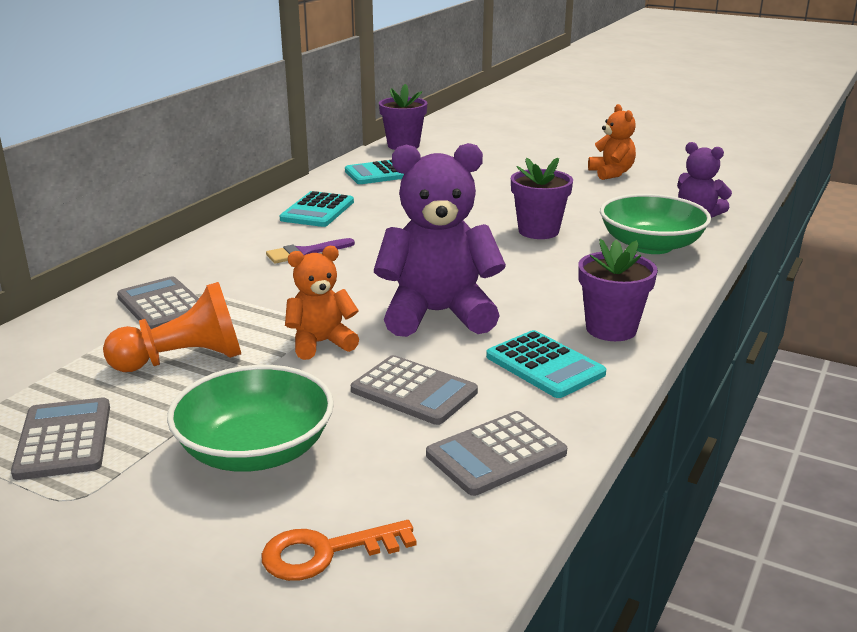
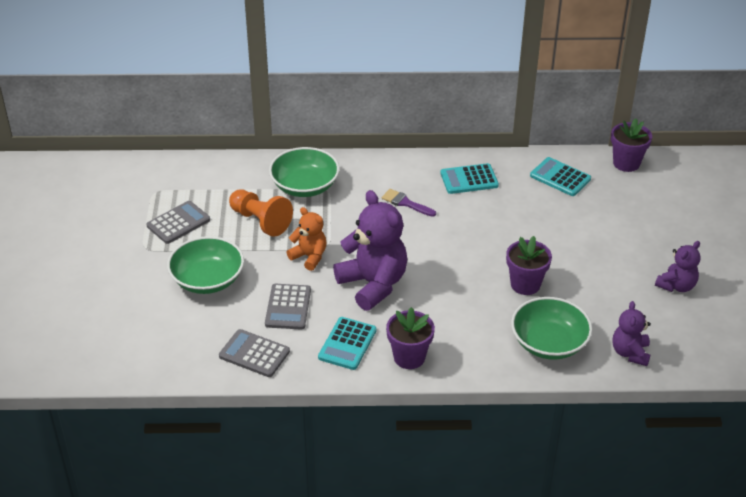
camera: 60 degrees right, 15 degrees up
(163, 305) = (305, 186): grey calculator -> green bowl
(326, 552) = (157, 330): orange key -> none
(611, 173) = (676, 286): orange teddy bear -> purple teddy bear

